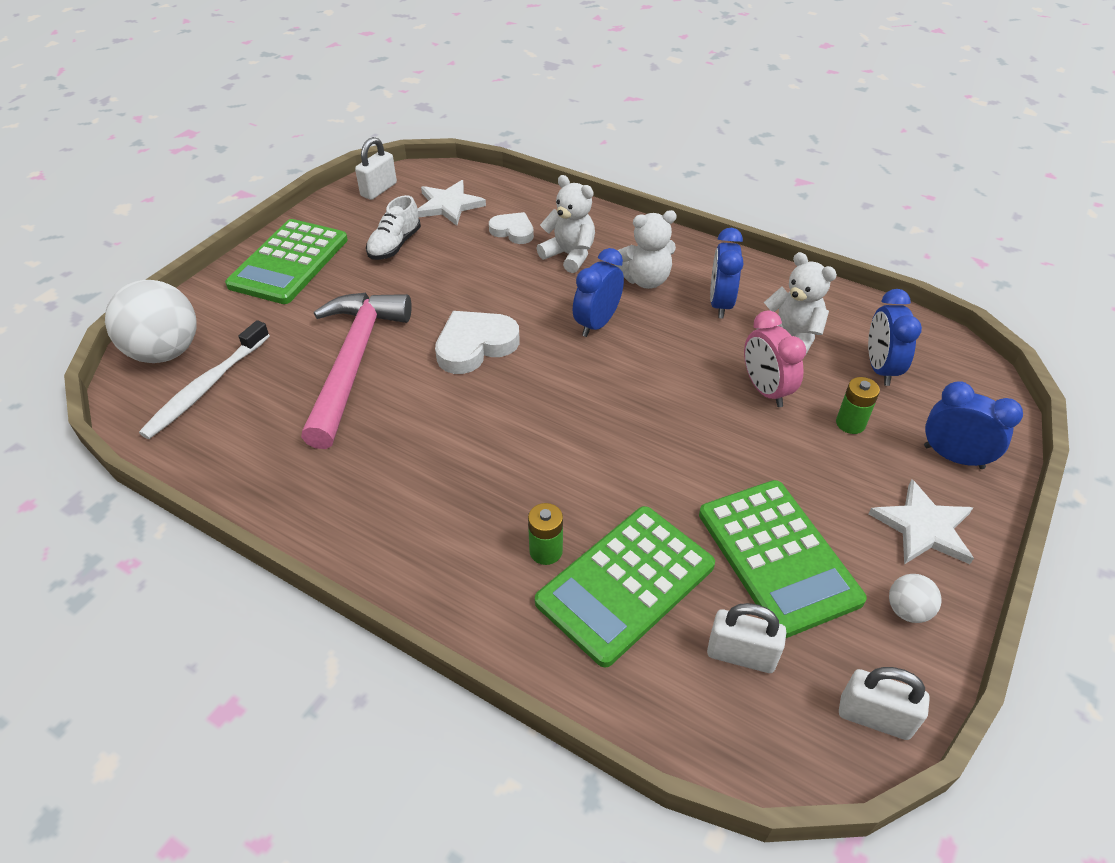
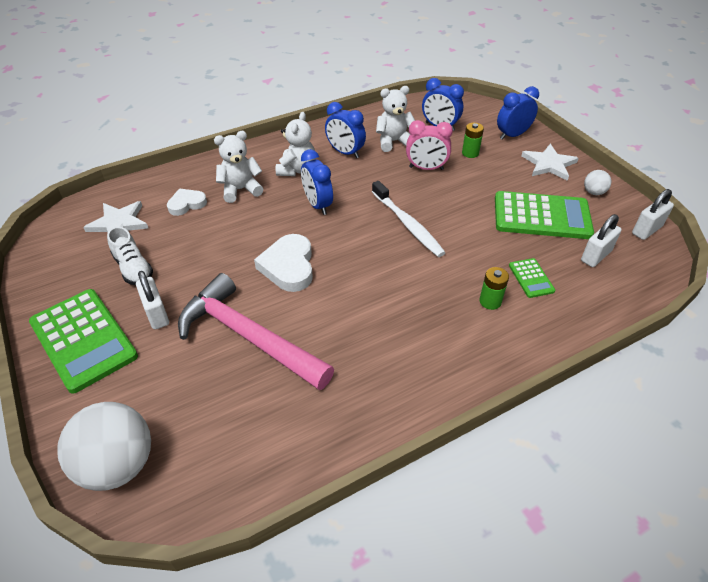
camera: 60 degrees left, 0 degrees up
(206, 387) = (194, 443): white toothbrush -> white toothbrush (407, 224)
(379, 190) = (50, 253): white padlock -> white padlock (157, 314)
(625, 584) = (531, 278): green calculator -> green calculator, size x0.46

